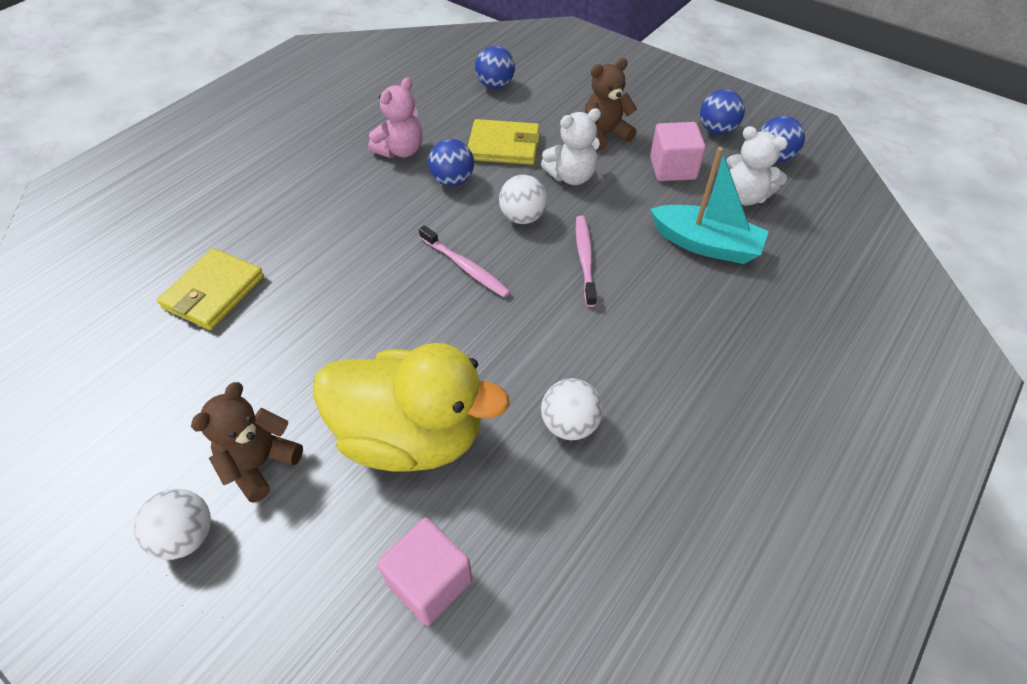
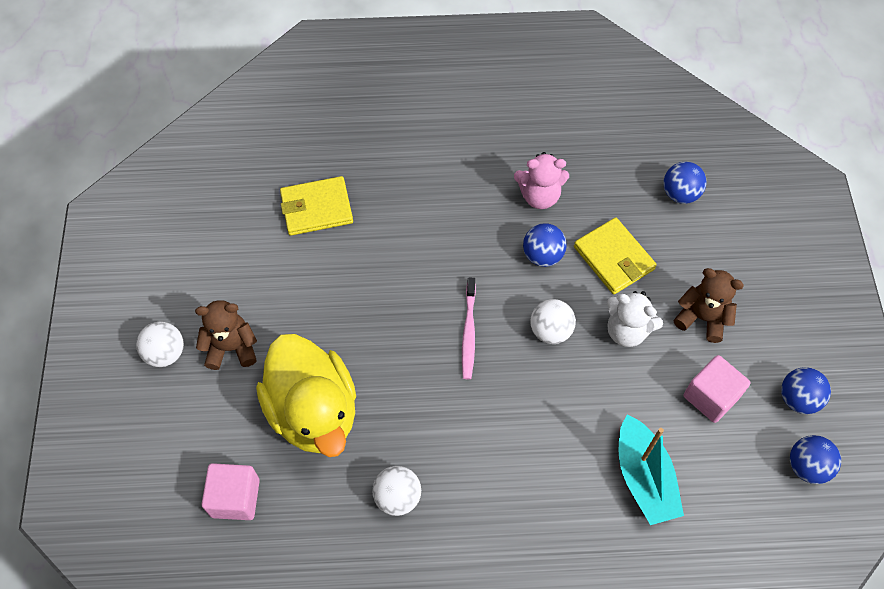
camera: 50 degrees right, 10 degrees up
(585, 259) = (548, 403): pink toothbrush -> none
(745, 196) = (730, 473): white teddy bear -> none

